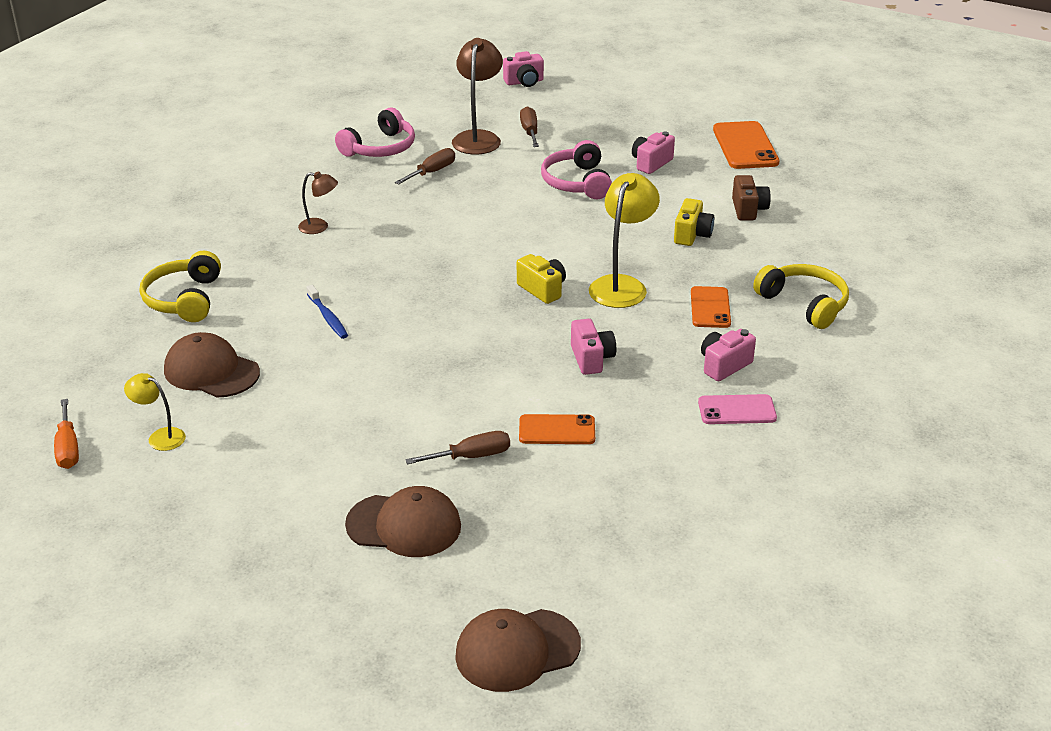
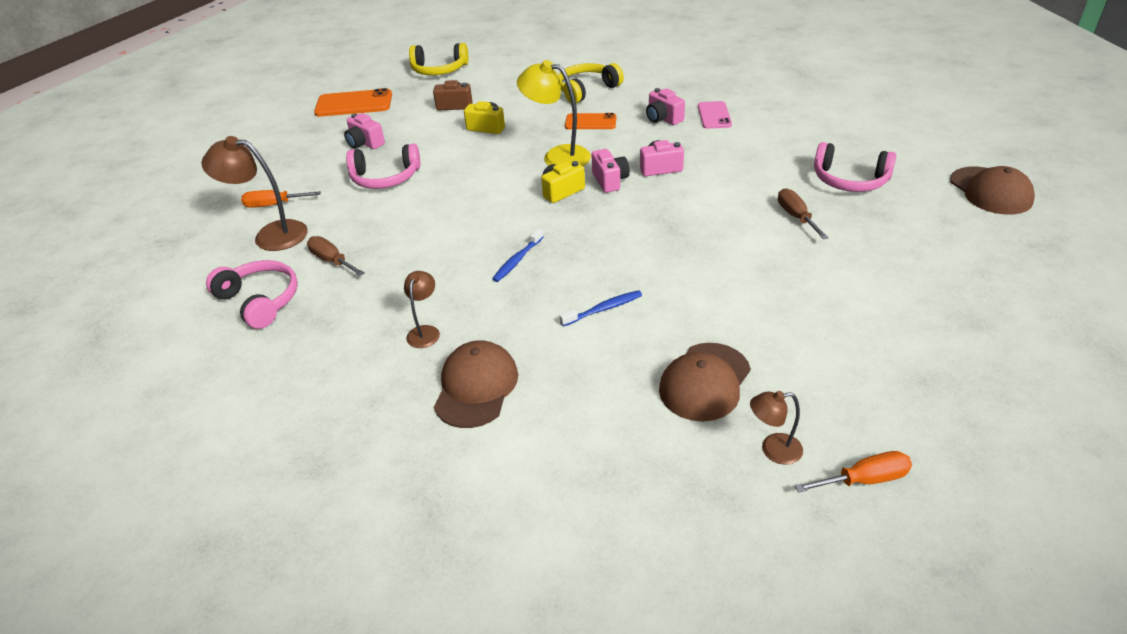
camera: 85 degrees left, 5 degrees up
(119, 402) = (773, 450): none -> brown lamp
(160, 437) = (823, 405): yellow lamp -> none
(184, 299) = (565, 426): yellow headphones -> yellow headphones (439, 70)
(404, 525) = (890, 243): brown cap -> brown cap (476, 387)
(416, 267) = (517, 260): none -> blue toothbrush
(524, 82) = (161, 211): pink camera -> pink camera (610, 181)
(530, 131) = (274, 205): brown screwdriver -> orange screwdriver
(554, 515) = (849, 180): none -> pink headphones
(557, 430) = (753, 181): orange phone -> none

